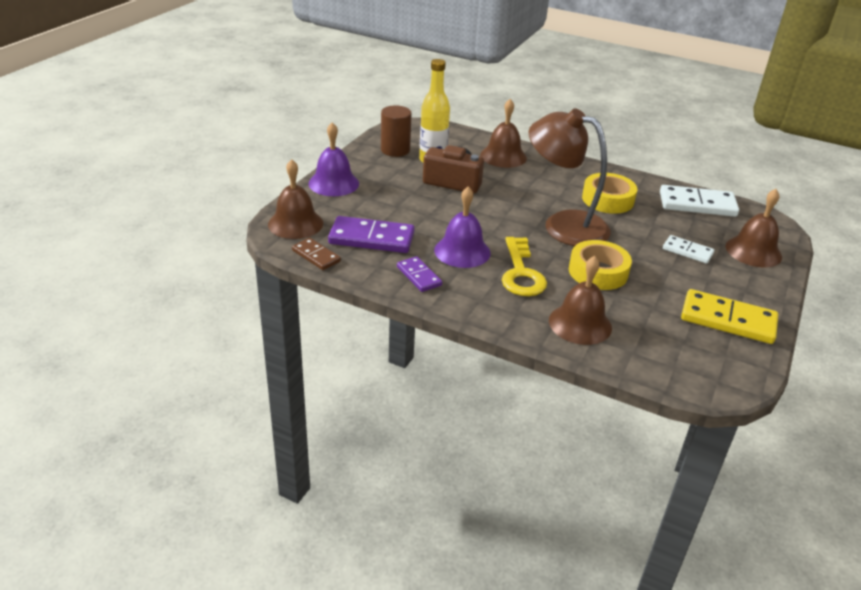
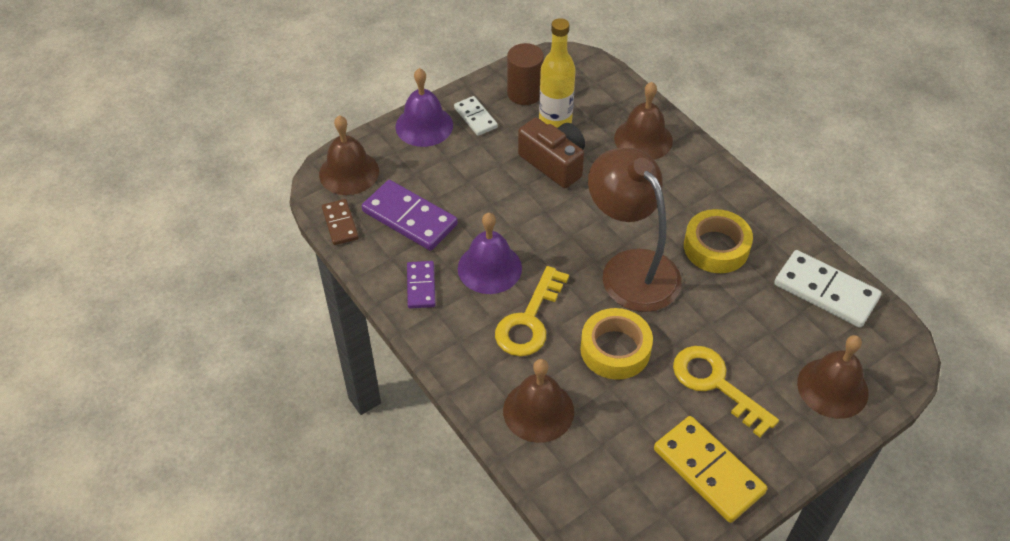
camera: 30 degrees right, 15 degrees up
(682, 271) = (715, 384): none -> yellow key
(687, 251) = (748, 358): white domino -> white domino (475, 117)

